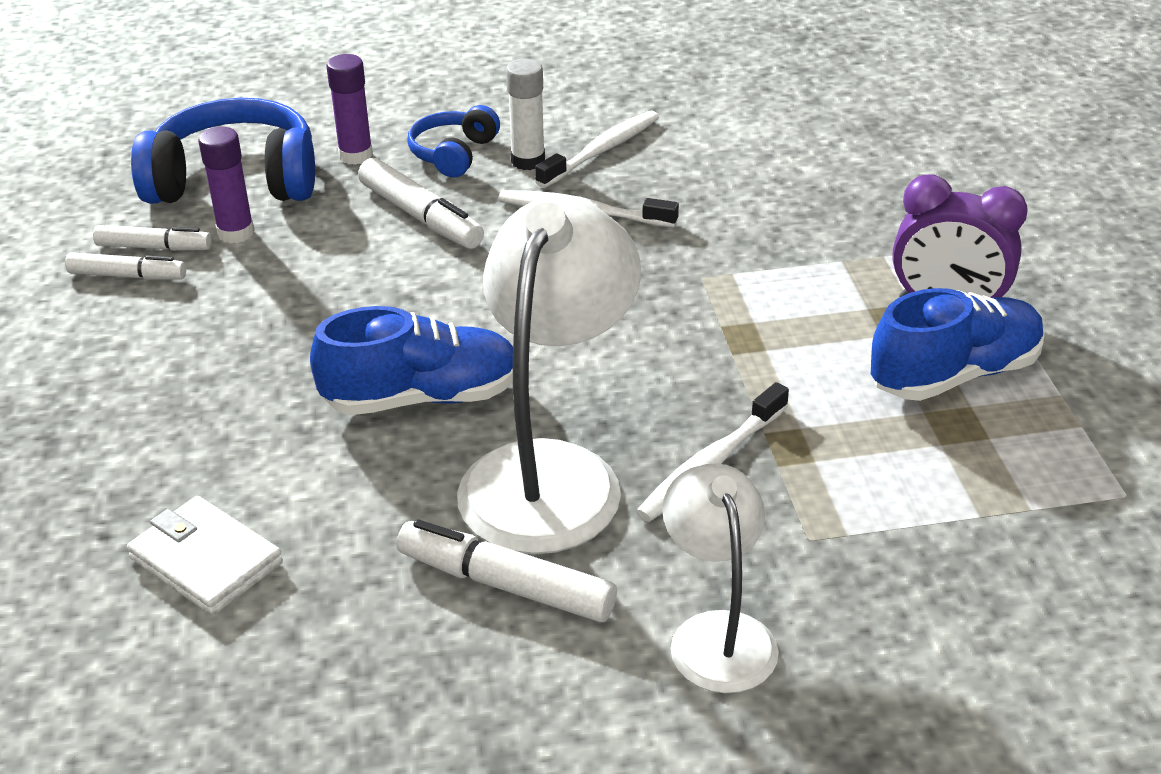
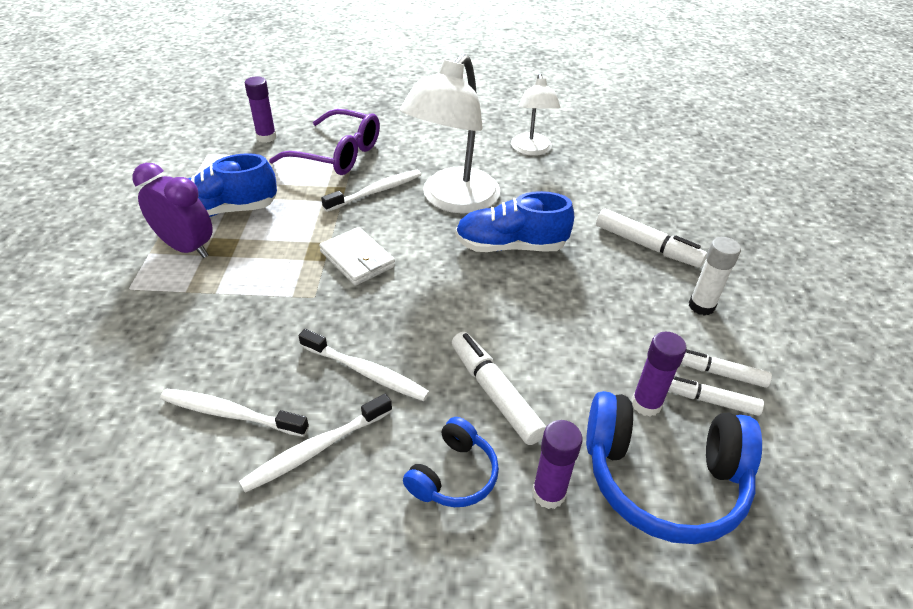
camera: 170 degrees left, 5 degrees up
(205, 561) = (614, 190): white wallet -> white wallet (357, 259)
(505, 585) = (485, 163): white marker -> white marker (647, 246)
(528, 161) = (388, 448): white glue stick -> white glue stick (701, 306)
(710, 160) = (231, 414): none -> white toothbrush
(717, 633) = (408, 138): white lamp -> white lamp (531, 150)
(850, 546) = (337, 154): none -> purple glasses
(1050, 566) = (266, 137): none -> purple glue stick

